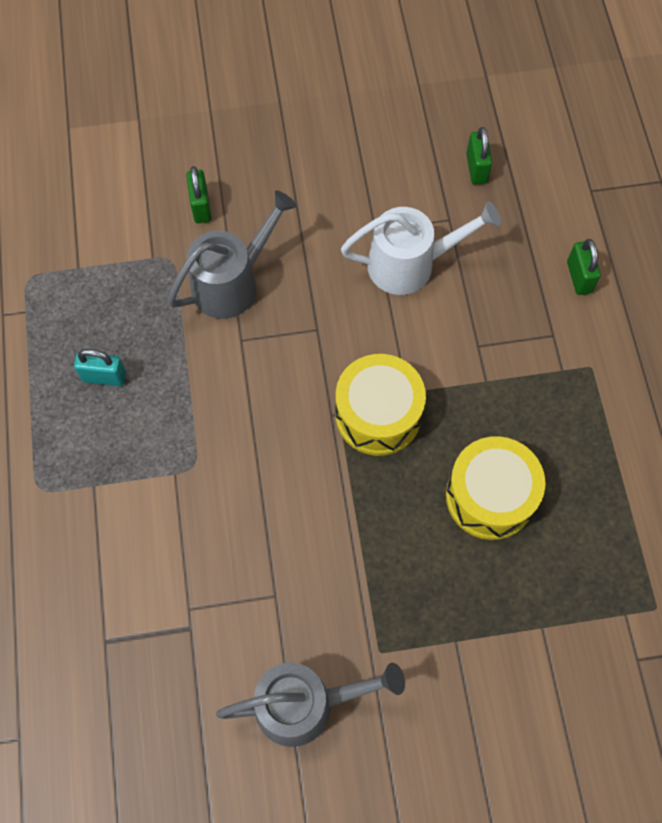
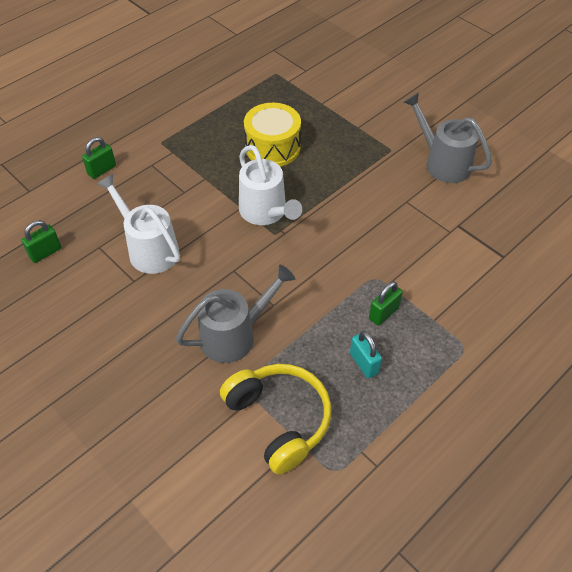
camera: 125 degrees left, 15 degrees down
(112, 265) = (279, 420): none -> yellow headphones
(201, 206) = (186, 394): green padlock -> green padlock (383, 313)
(233, 282) = (235, 335): grey watering can -> grey watering can turned 135 degrees clockwise
(378, 415) = (266, 212): yellow drum -> white watering can

